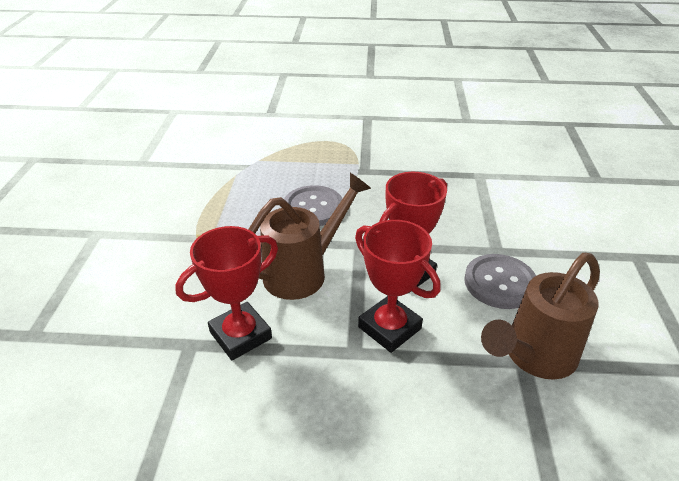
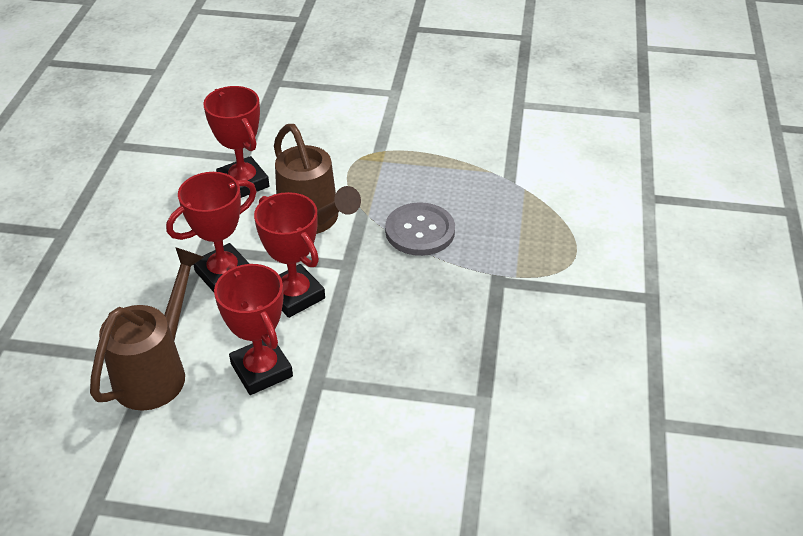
camera: 95 degrees right, 5 degrees up
(500, 283) = (261, 370): grey button -> red trophy
(534, 356) = (157, 371): brown watering can -> brown watering can turned 60 degrees clockwise

